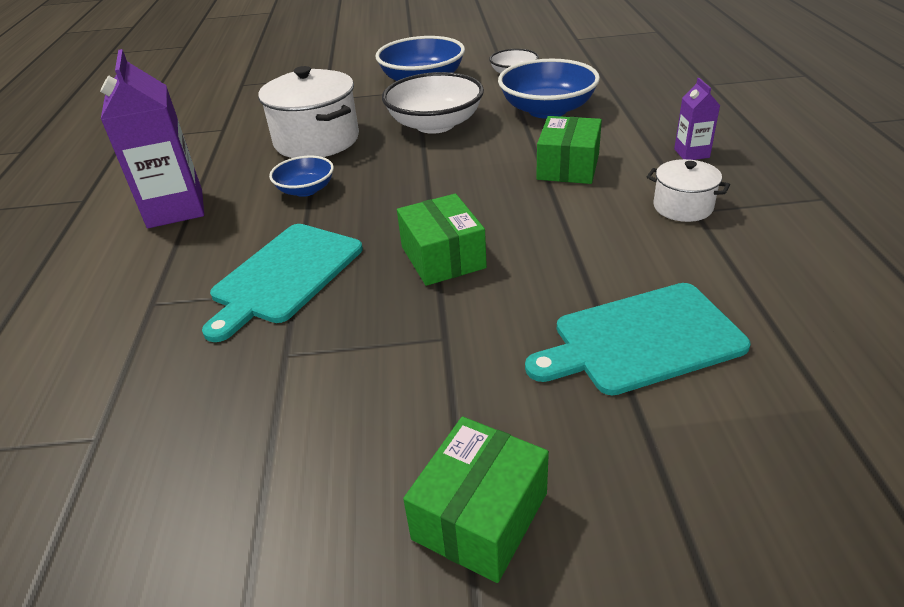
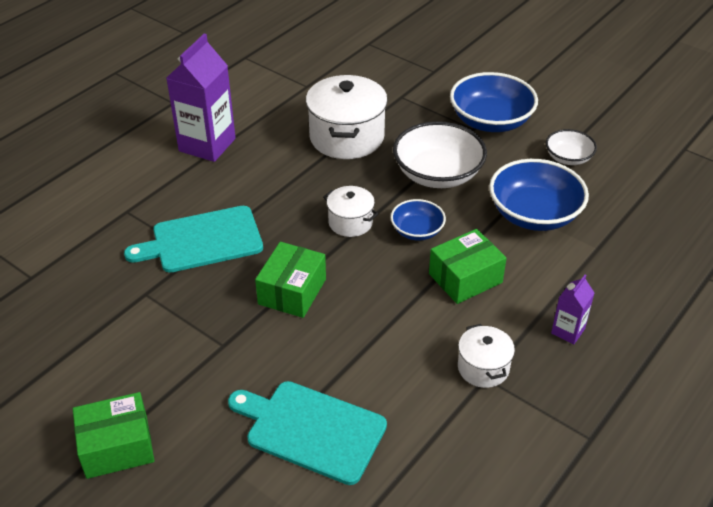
camera: 40 degrees right, 5 degrees up
(306, 190) = (288, 179): blue bowl -> blue bowl (417, 231)
(414, 186) = (350, 222): none -> white pot

